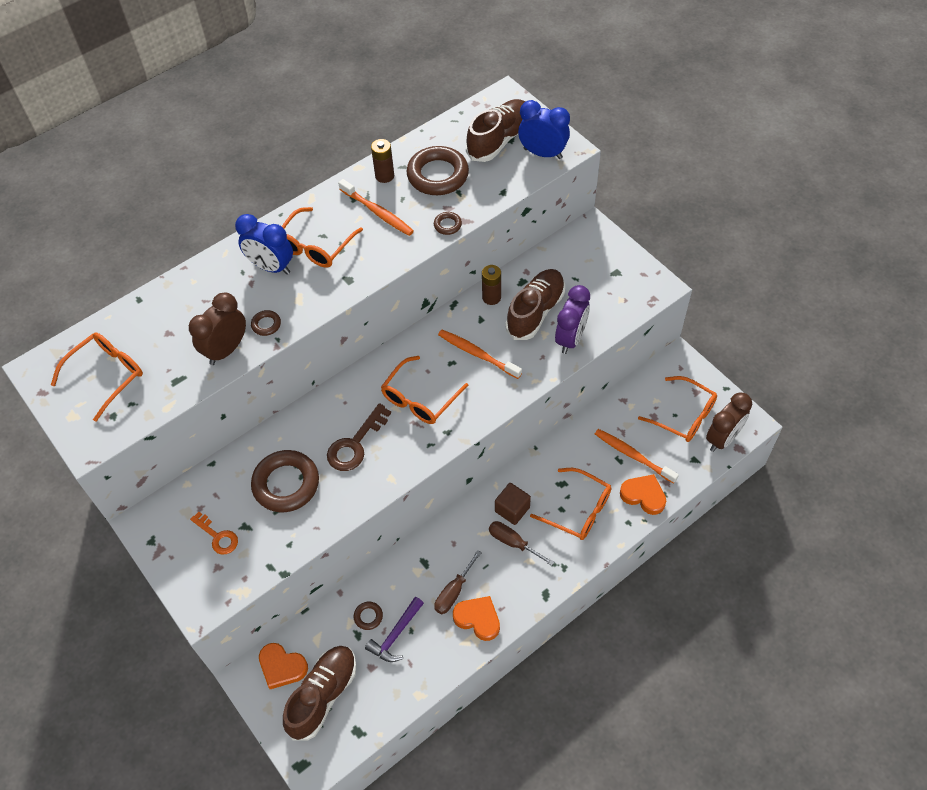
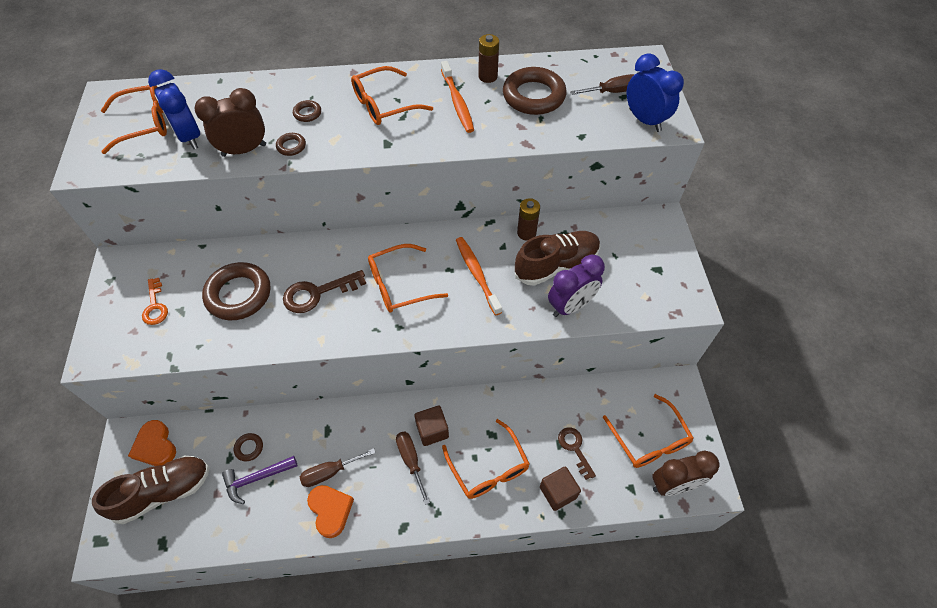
camera: 30 degrees right, 0 degrees up
(271, 267) = (336, 104): blue clock -> blue clock (189, 137)
(447, 225) = (508, 140): brown ring -> brown ring (307, 113)
(499, 140) = (612, 92): brown shoe -> brown screwdriver
(633, 455) = (574, 448): orange toothbrush -> brown key
(643, 495) = (558, 492): orange heart -> brown cube

